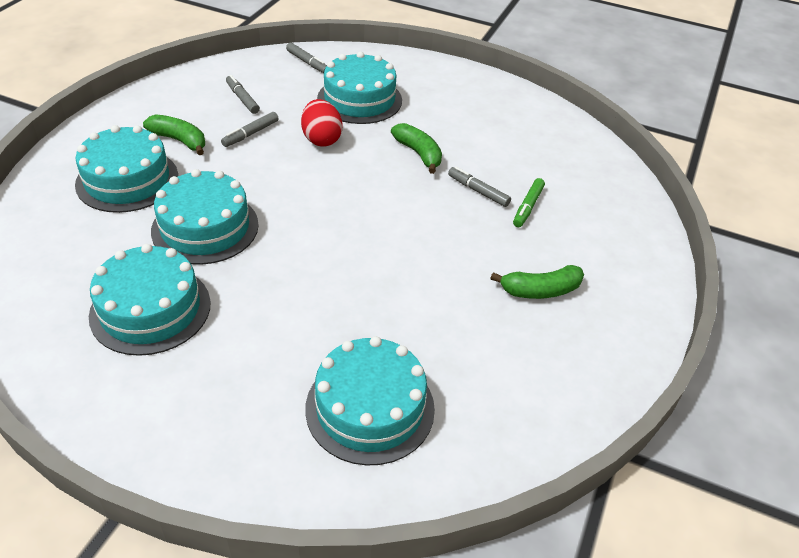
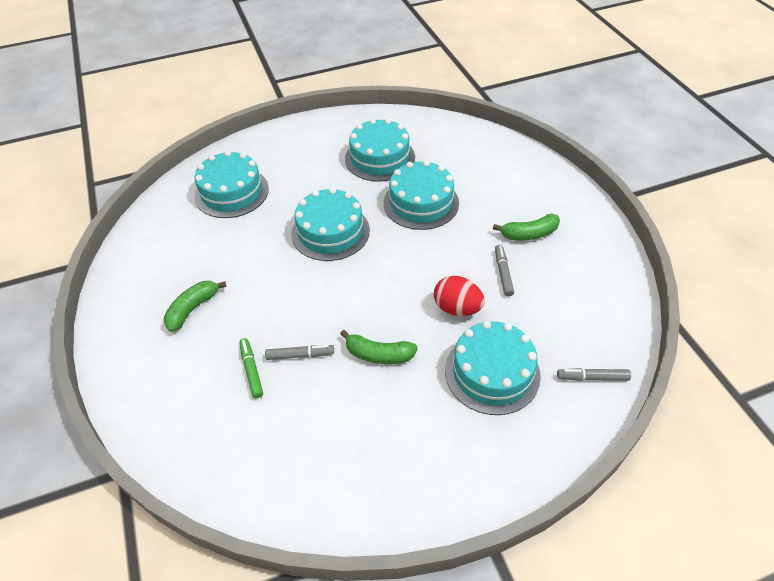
camera: 140 degrees right, 5 degrees up
(127, 180) = (503, 193): turquoise cake -> turquoise cake (330, 232)
(242, 99) = (560, 296): grey marker -> none

